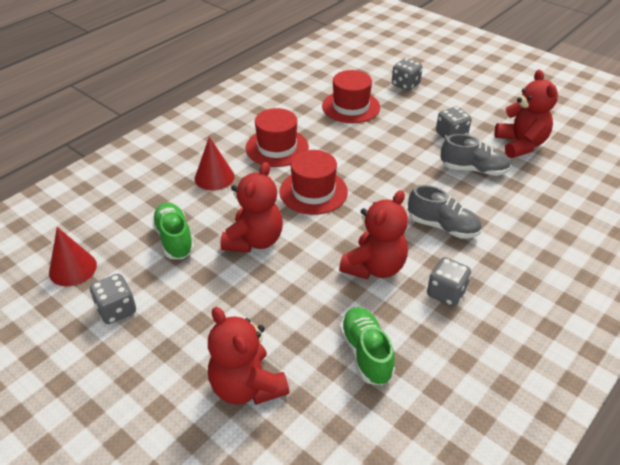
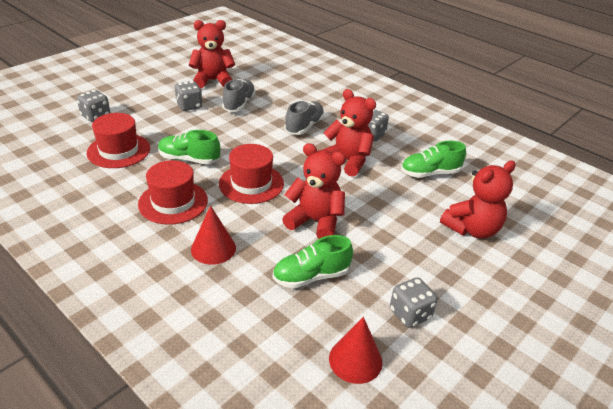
camera: 90 degrees left, 5 degrees down
(347, 148) = (189, 159): none -> green shoe

